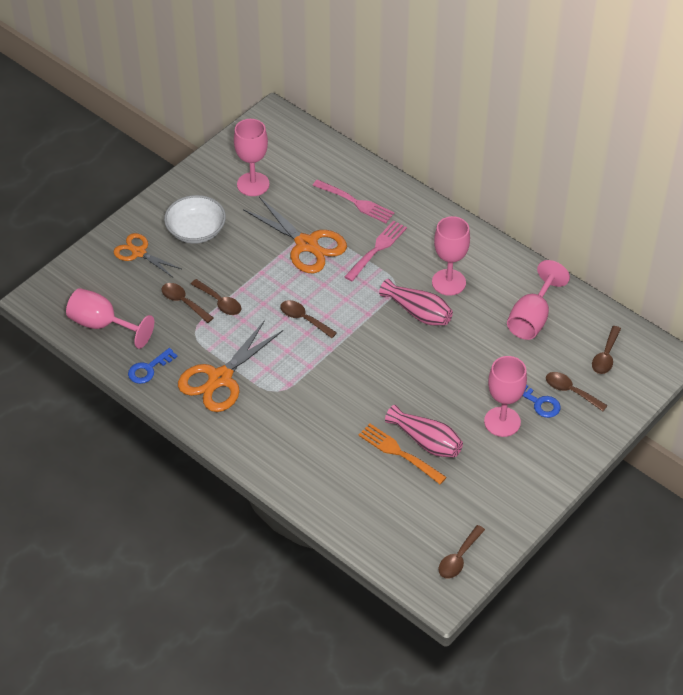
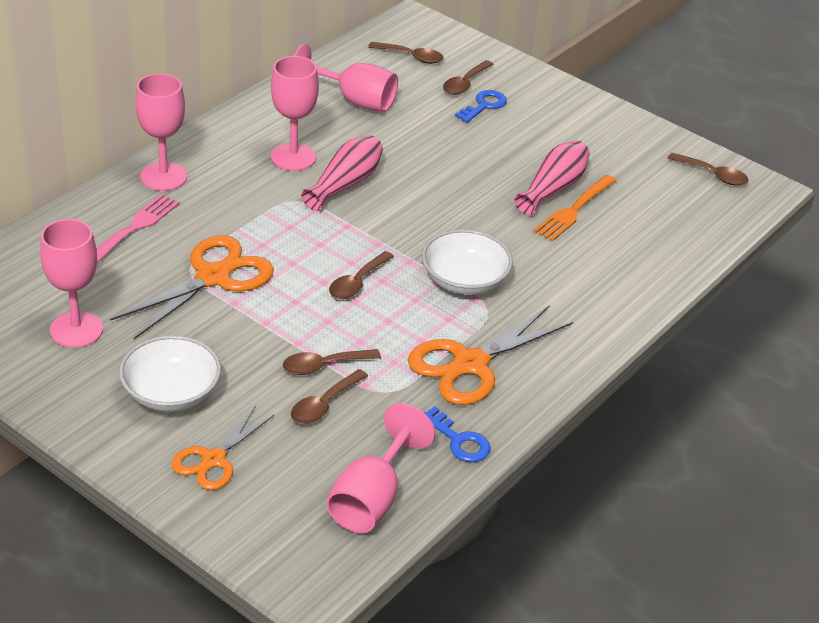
camera: 95 degrees left, 10 degrees down
(219, 302) = (324, 365): brown spoon -> brown spoon turned 150 degrees counterclockwise
(220, 378) = (471, 364): orange scissors -> orange scissors turned 105 degrees clockwise
(309, 379) = (464, 280): none -> white bowl
(377, 250) = (229, 213): pink fork -> none
(502, 422) = (515, 132): pink goblet -> pink goblet (163, 176)

